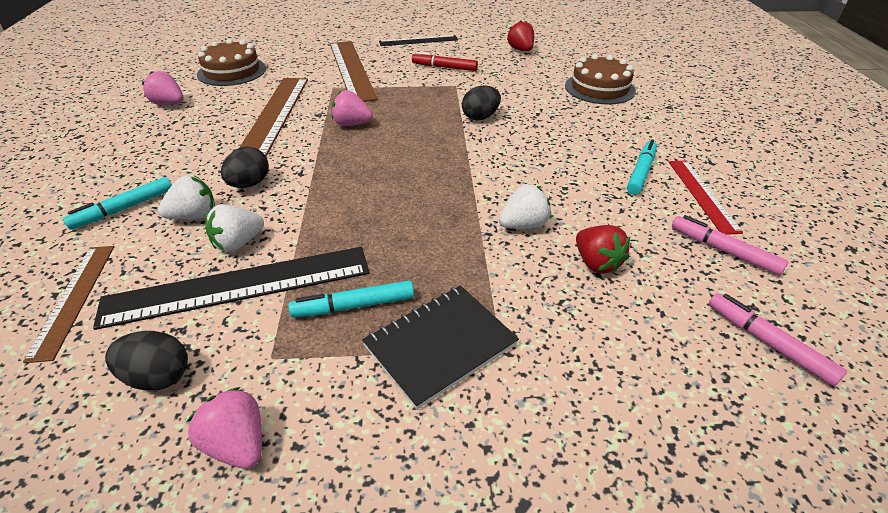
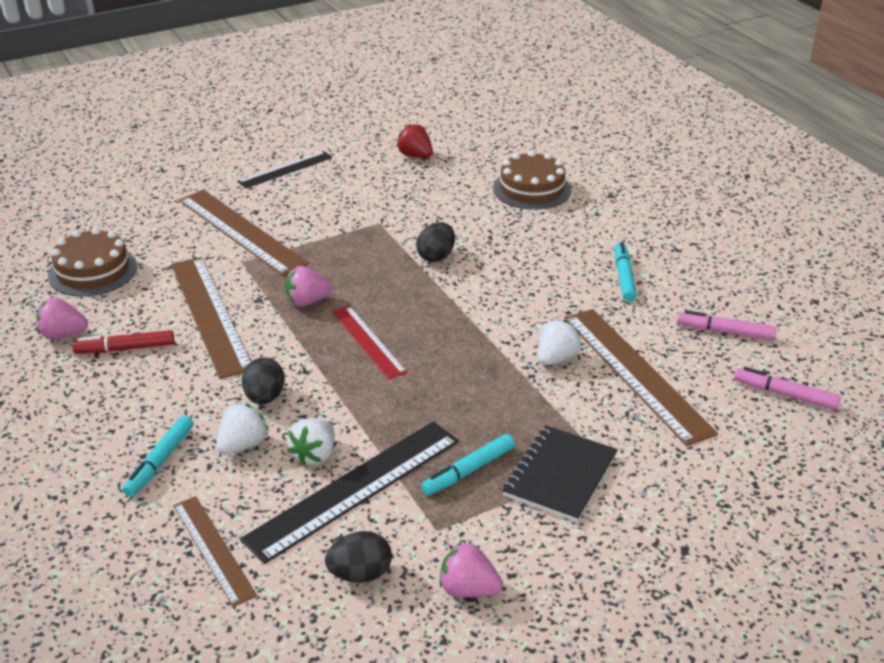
camera: 25 degrees left, 5 degrees down
(444, 67) = (348, 201): red marker -> red marker (125, 348)
(596, 263) = (635, 373): red strawberry -> brown ruler
(702, 195) = (685, 285): red ruler -> red ruler (368, 341)

